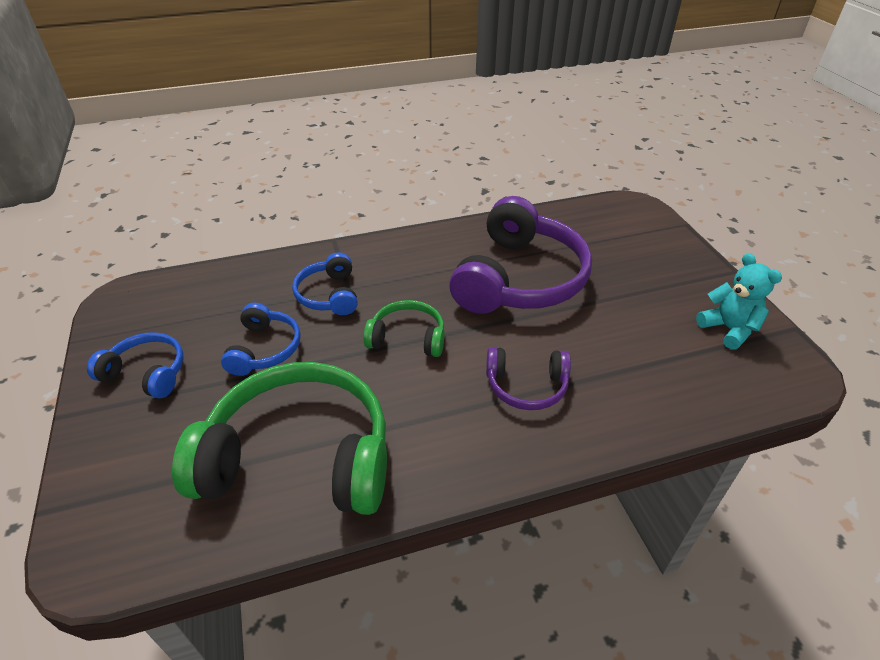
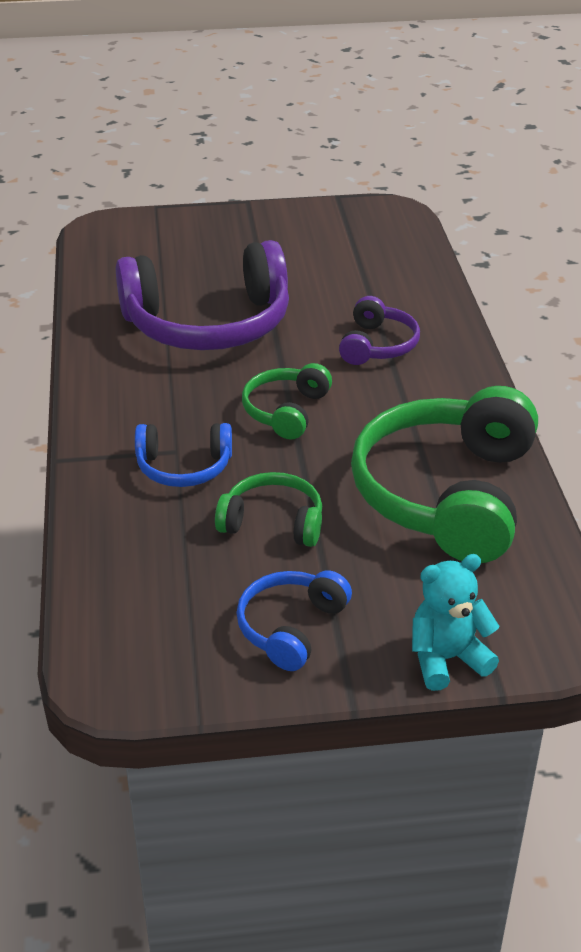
camera: 80 degrees left, 5 degrees down
(264, 349) = (273, 522): blue headphones -> green headphones
(519, 278) = (208, 324): purple headphones -> purple headphones turned 135 degrees clockwise
(728, 329) = (329, 226): turquoise teddy bear -> turquoise teddy bear (447, 659)

